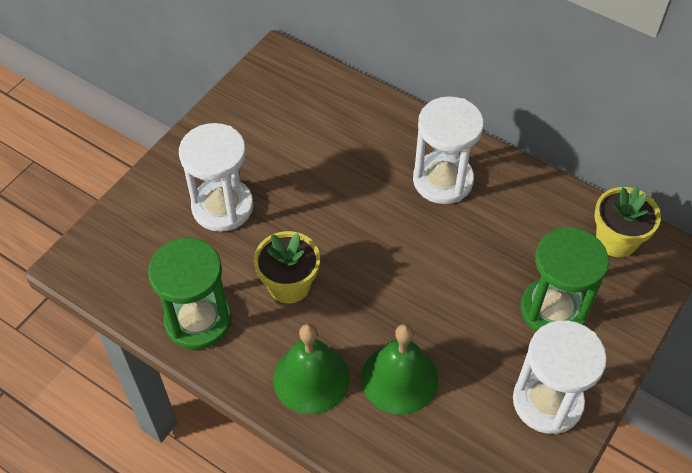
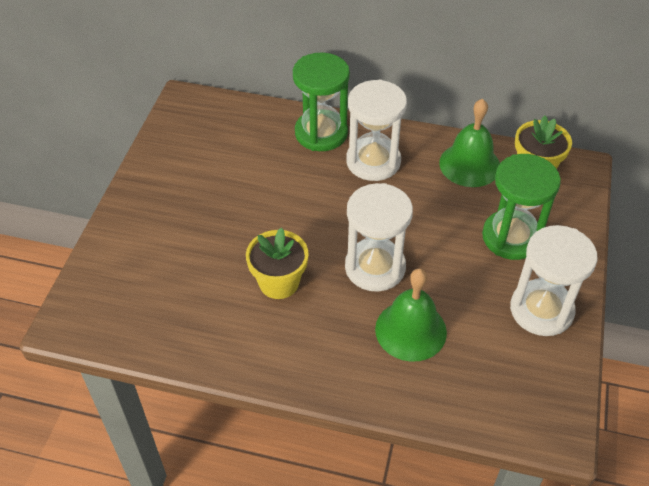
camera: 20 degrees left, 5 degrees down
(198, 320) = (208, 337): green hourglass -> green hourglass (321, 133)
(222, 207) = (188, 235): white hourglass -> white hourglass (375, 267)
(311, 378) = (334, 354): green bell -> green bell (469, 164)

